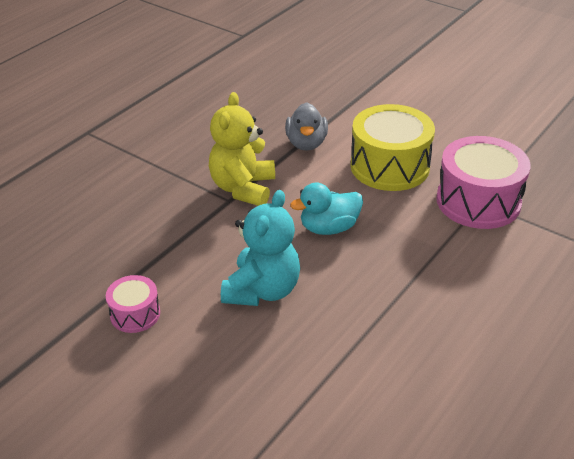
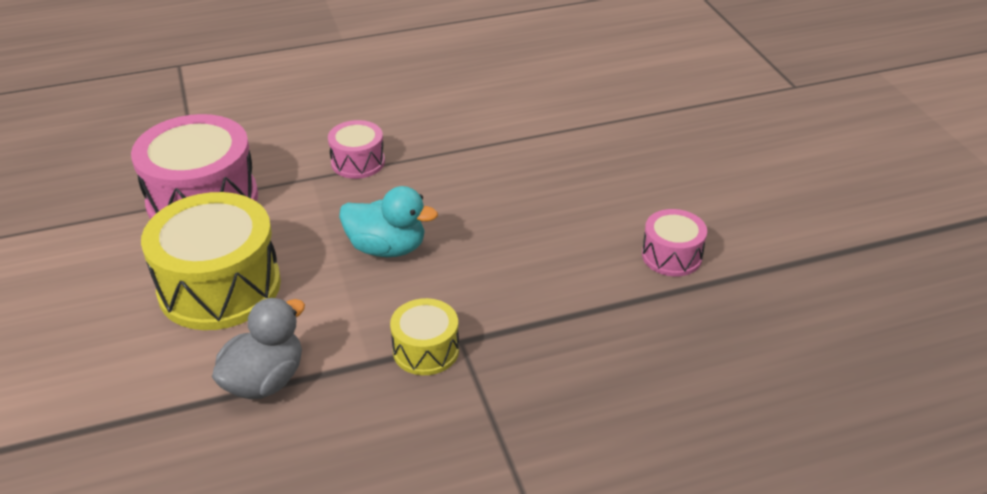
camera: 145 degrees left, 0 degrees up
(243, 188) = (426, 350): yellow teddy bear -> yellow drum
(262, 290) = (523, 220): turquoise teddy bear -> none
(428, 276) = (358, 162): none -> pink drum

